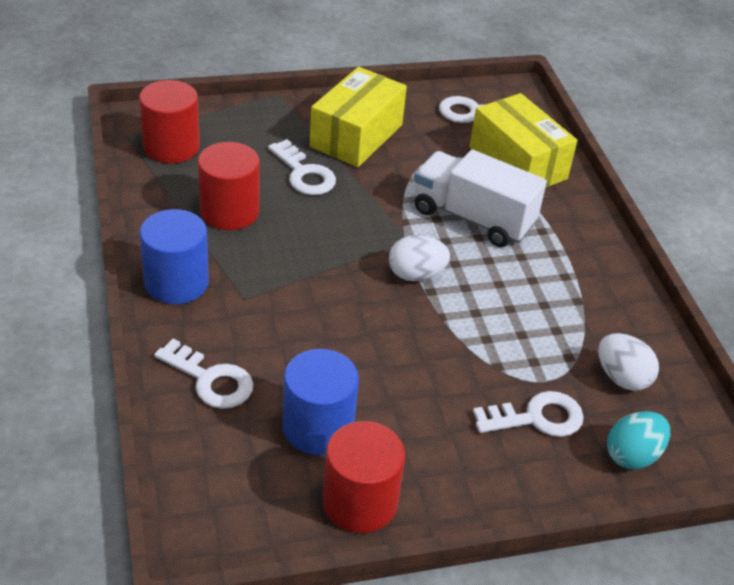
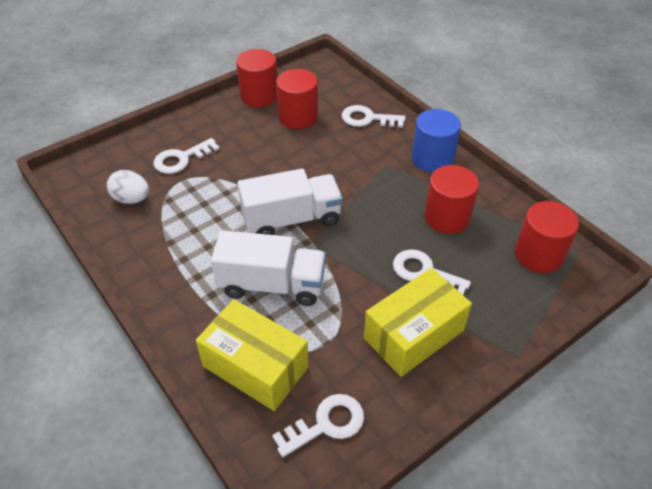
camera: 160 degrees right, 5 degrees up
(318, 427) = (298, 117): blue cylinder -> red cylinder
(356, 135) = (414, 334): yellow box -> yellow box turned 45 degrees clockwise
(416, 274) = (291, 219): white egg -> white truck
(632, 455) = (121, 158): turquoise egg -> none

